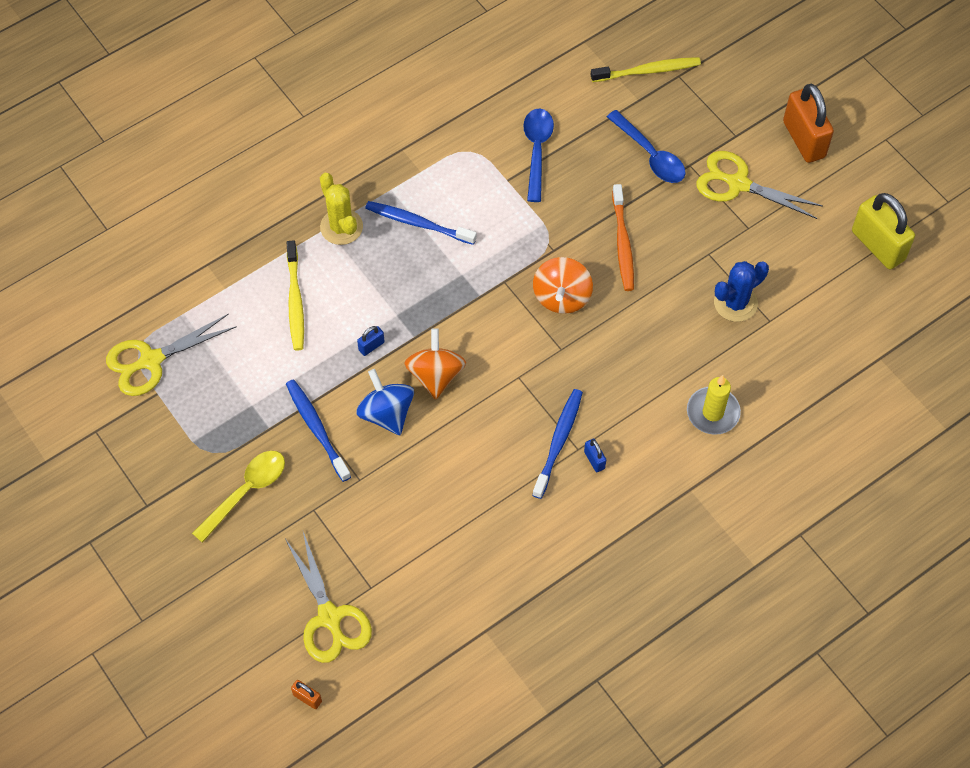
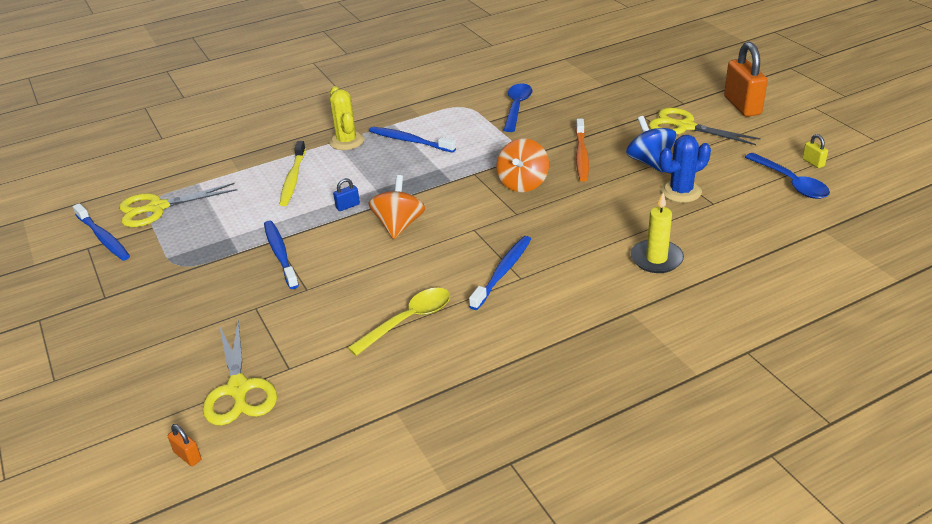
camera: 10 degrees right, 25 degrees down
(107, 414) = (103, 238): none -> blue toothbrush
(246, 492) = (198, 292): yellow spoon -> yellow spoon (408, 321)
(386, 413) = (347, 247): blue spinning top -> blue spinning top (649, 162)
(594, 460) = (535, 286): blue padlock -> none
(648, 71) = (613, 72): yellow toothbrush -> none
(650, 155) = (610, 111): blue spoon -> blue spoon (790, 183)
(878, 245) = (813, 162): yellow padlock -> yellow padlock, size x0.43

